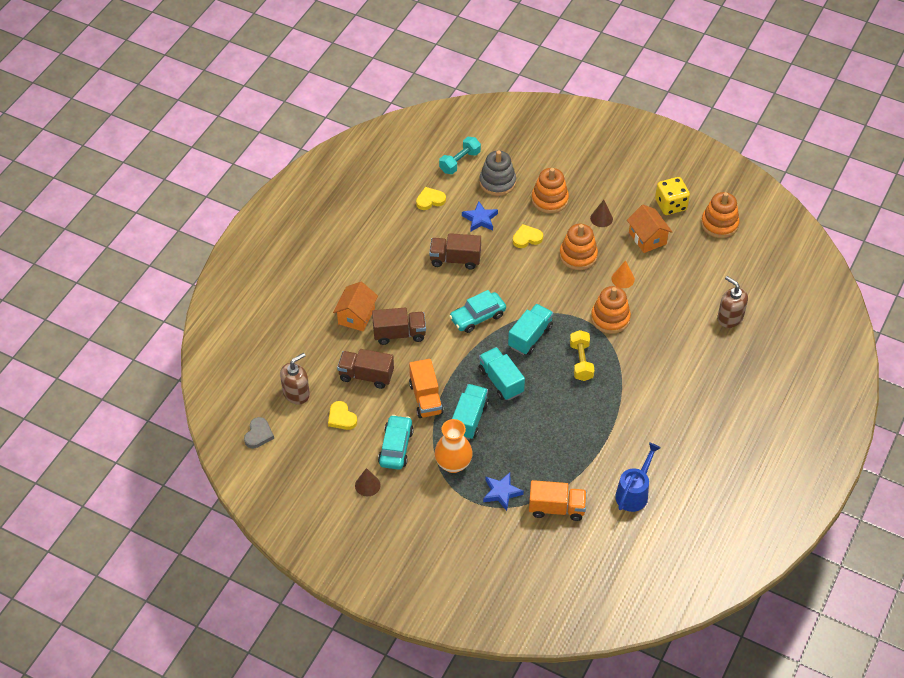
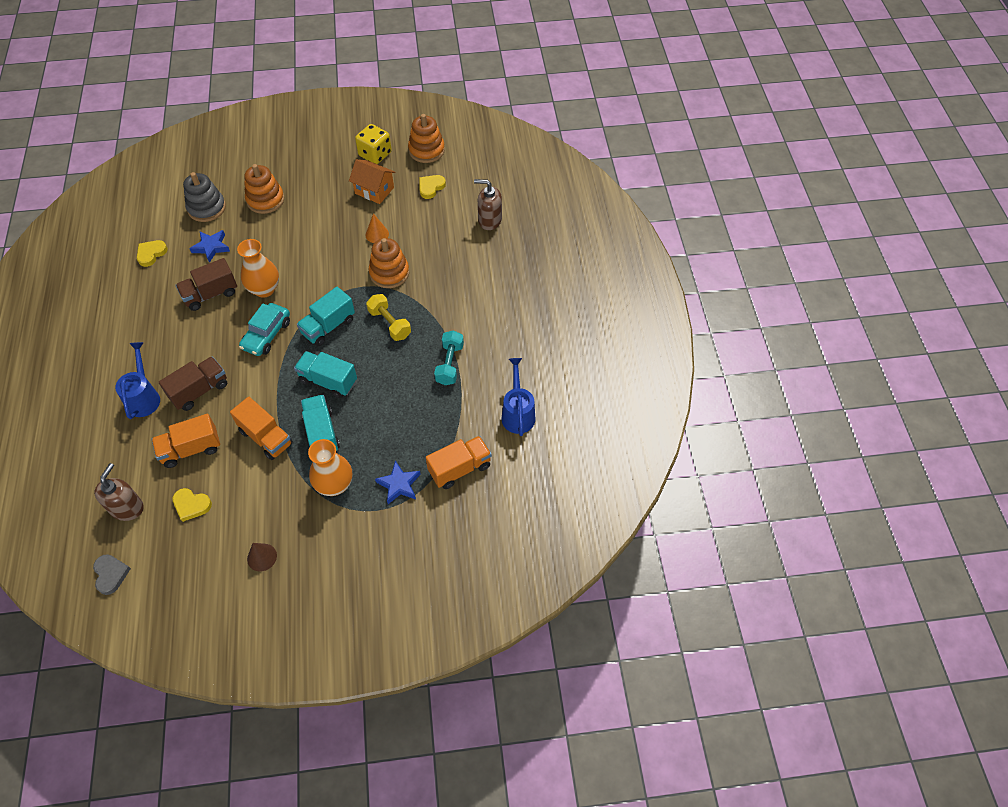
camera: 35 degrees left, 5 degrees up
(356, 316) = (144, 397): orange house -> blue watering can
(366, 376) = (191, 449): brown truck -> orange truck
(396, 447) = (266, 502): turquoise car -> none
(460, 162) = (158, 207): turquoise dumbbell -> turquoise dumbbell (449, 364)
(499, 278) = (264, 289): none -> orange vase
(527, 238) = (266, 242): yellow heart -> yellow heart (431, 187)
(530, 337) = (328, 326): turquoise truck -> turquoise truck turned 135 degrees counterclockwise
(578, 255) = (324, 234): orange stacking toy -> none
(601, 218) = (323, 193): brown cone -> none

